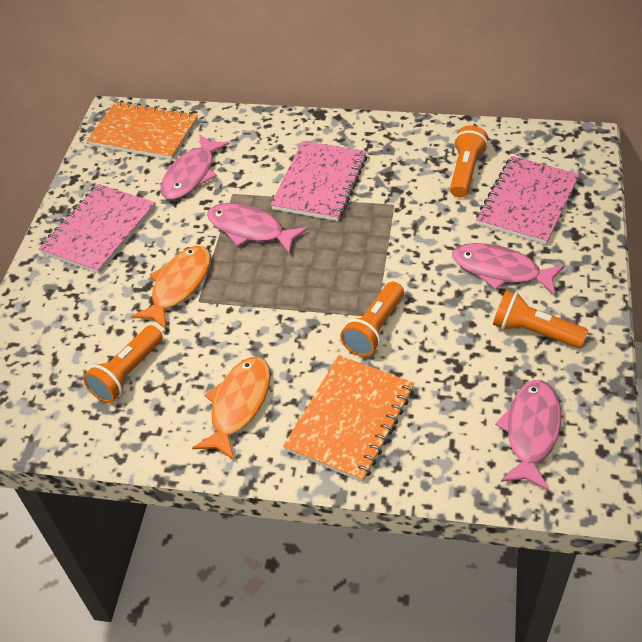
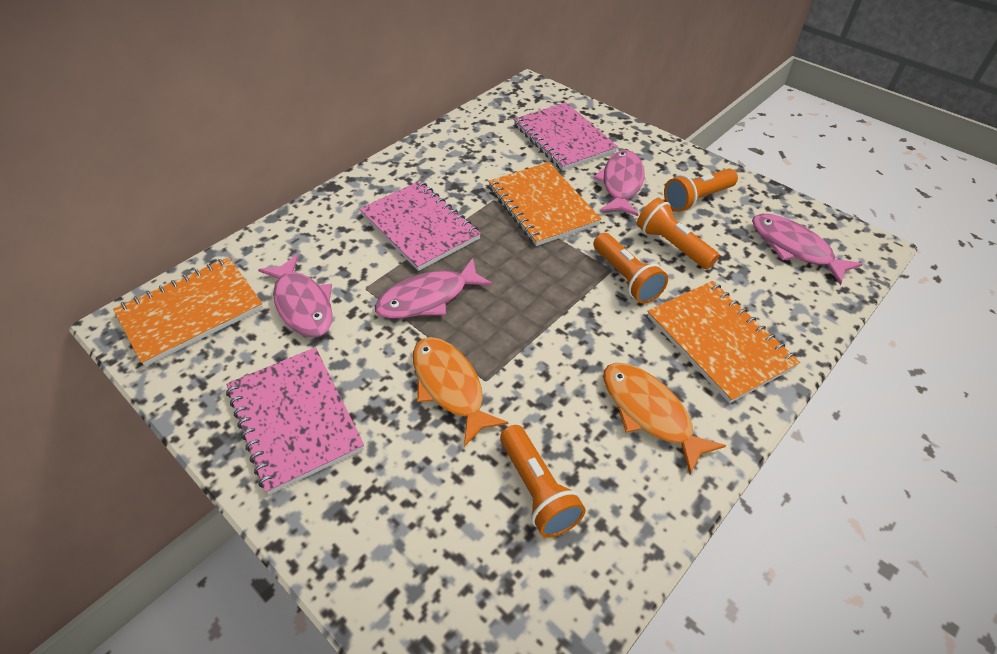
camera: 60 degrees left, 0 degrees up
(416, 236) = (542, 205): none -> orange notebook
(465, 171) = (498, 148): orange flashlight -> orange flashlight (672, 245)
(500, 270) = (621, 184): pink fish -> pink fish turned 135 degrees clockwise

